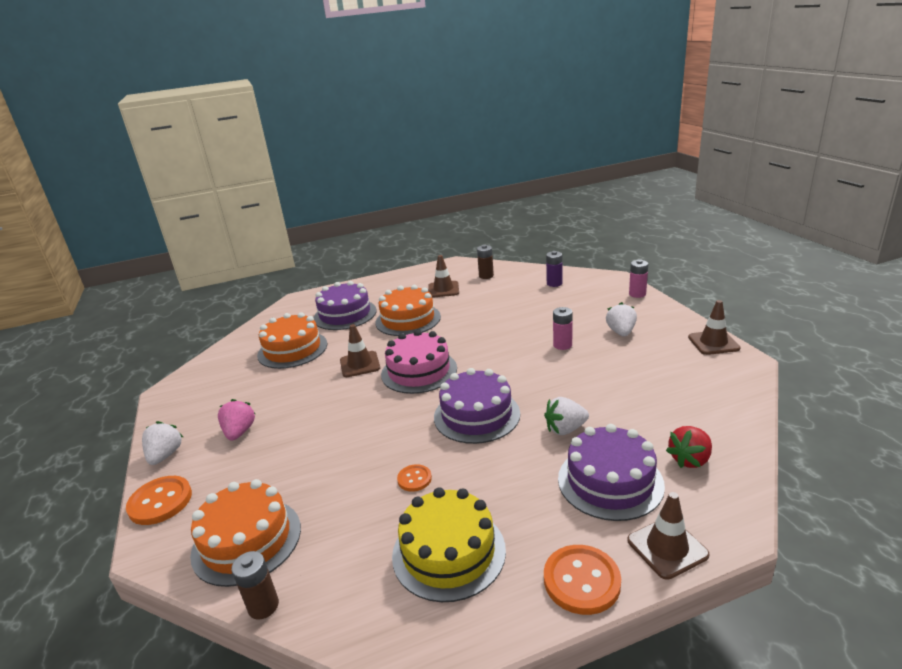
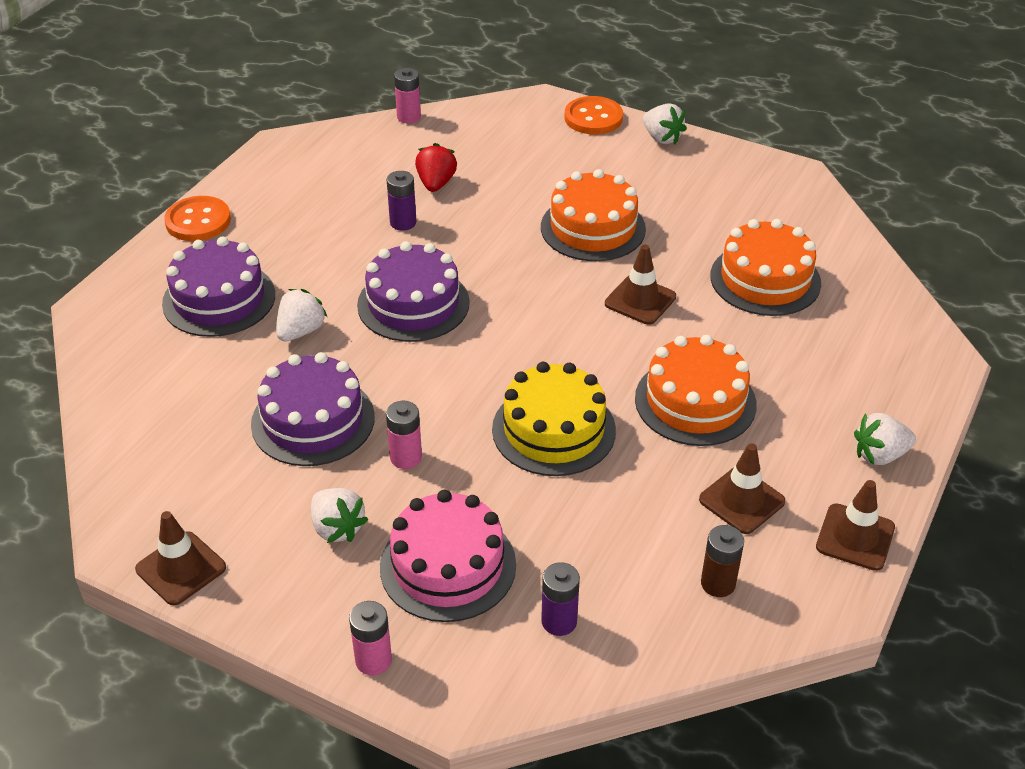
camera: 135 degrees right, 15 degrees up
(239, 432) = (633, 181): pink strawberry -> none
(247, 540) = (479, 133): orange cake -> orange cake (593, 228)
(263, 606) = (409, 117): brown battery -> pink battery
(345, 314) = (808, 366): purple cake -> purple cake (313, 420)
(376, 285) = (879, 455): none -> white strawberry
(414, 479) = (403, 222): orange button -> purple battery
(419, 371) = (551, 325): pink cake -> pink cake (448, 565)
(448, 552) = (314, 193): yellow cake -> yellow cake (554, 430)
(667, 547) = (142, 269): brown traffic cone -> brown traffic cone (855, 537)
(690, 459) = (150, 355): red strawberry -> red strawberry (436, 183)

